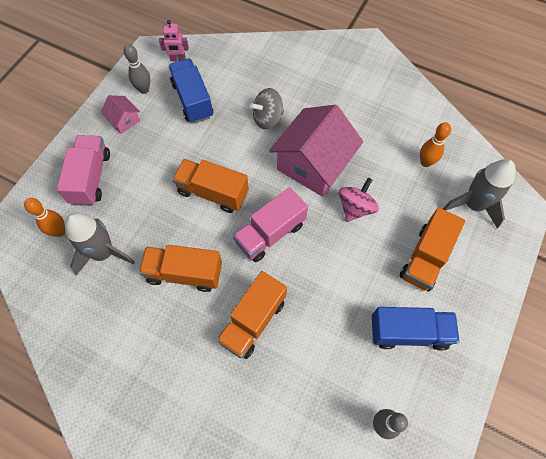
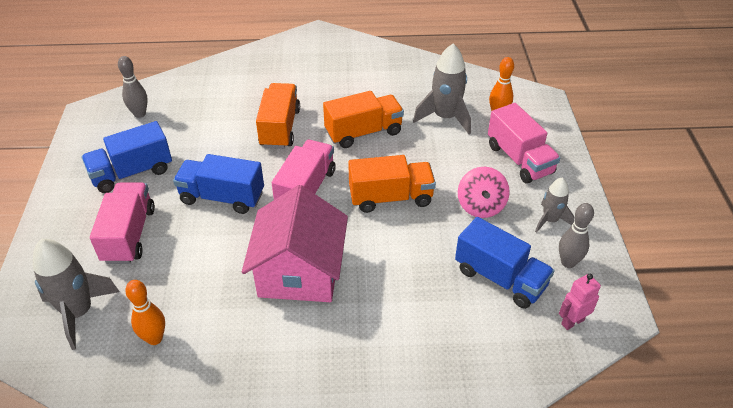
camera: 150 degrees right, 20 degrees down
(124, 120) = (550, 220): pink house -> grey rocket
(267, 118) = (391, 299): grey spinning top -> none
(340, 260) = (222, 197): none -> blue truck
(355, 208) = (226, 248): pink spinning top -> pink spinning top (480, 206)
(425, 258) = (129, 235): orange truck -> pink truck

